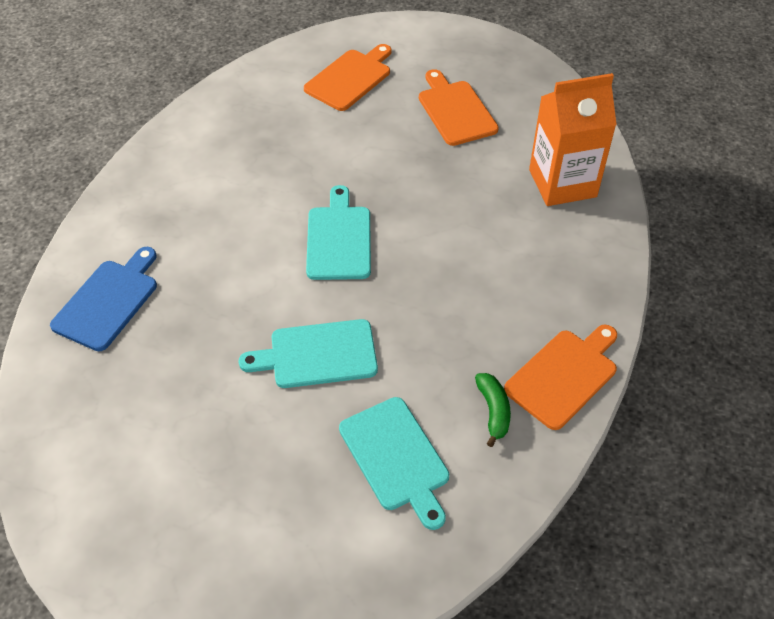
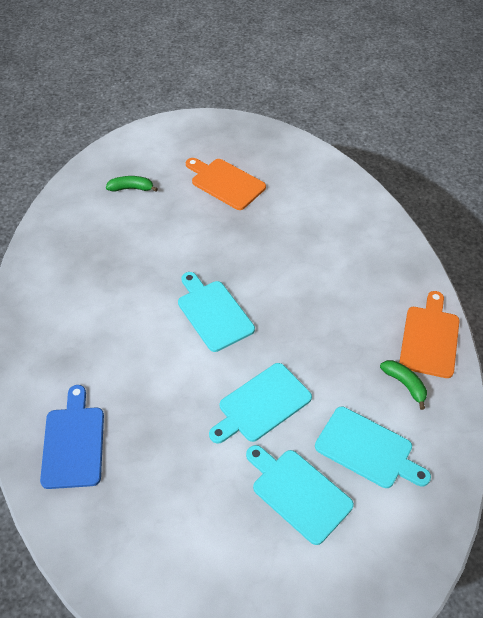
camera: 30 degrees left, 0 degrees up
(287, 462) = (298, 492): none -> turquoise cutting board
(350, 78) = (131, 188): orange cutting board -> green banana
(562, 183) = (334, 206): orange carton -> none

